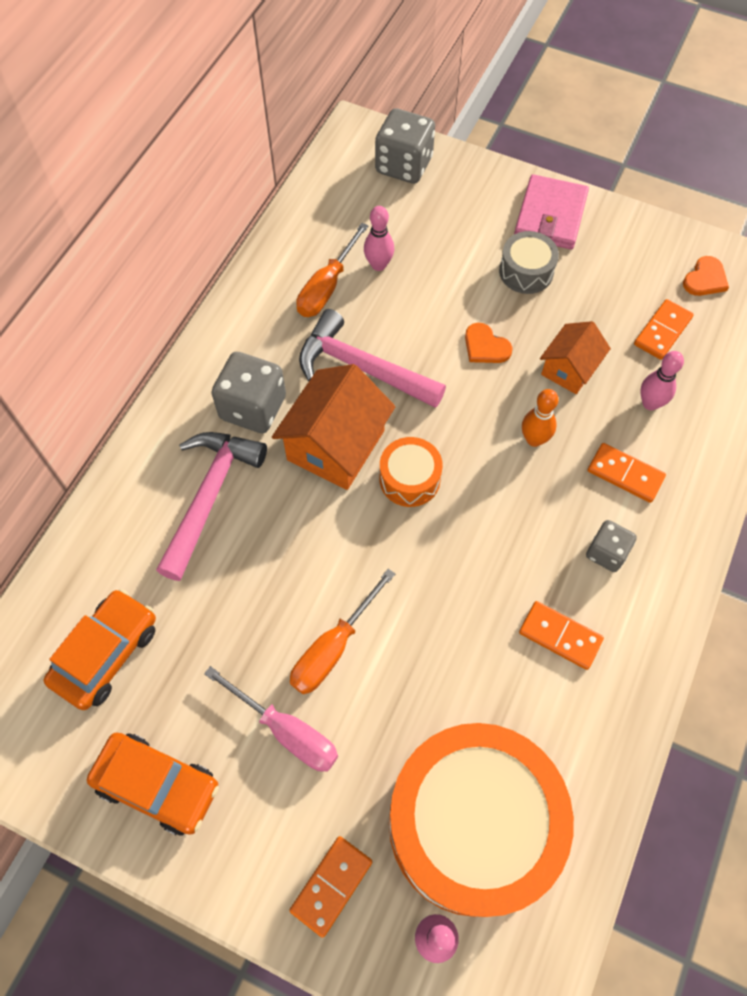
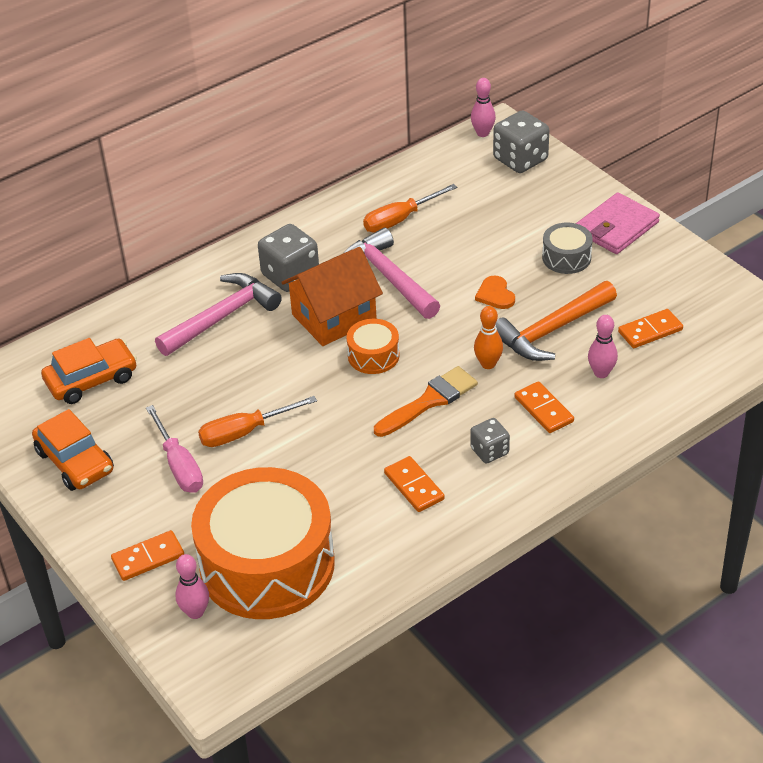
camera: 30 degrees right, 20 degrees down
(378, 265) = (450, 218): pink bowling pin -> pink bowling pin (483, 133)
(505, 514) = (430, 401): none -> orange brush
(569, 369) = (552, 330): orange house -> orange hammer
(705, 279) = (717, 308): orange heart -> none

